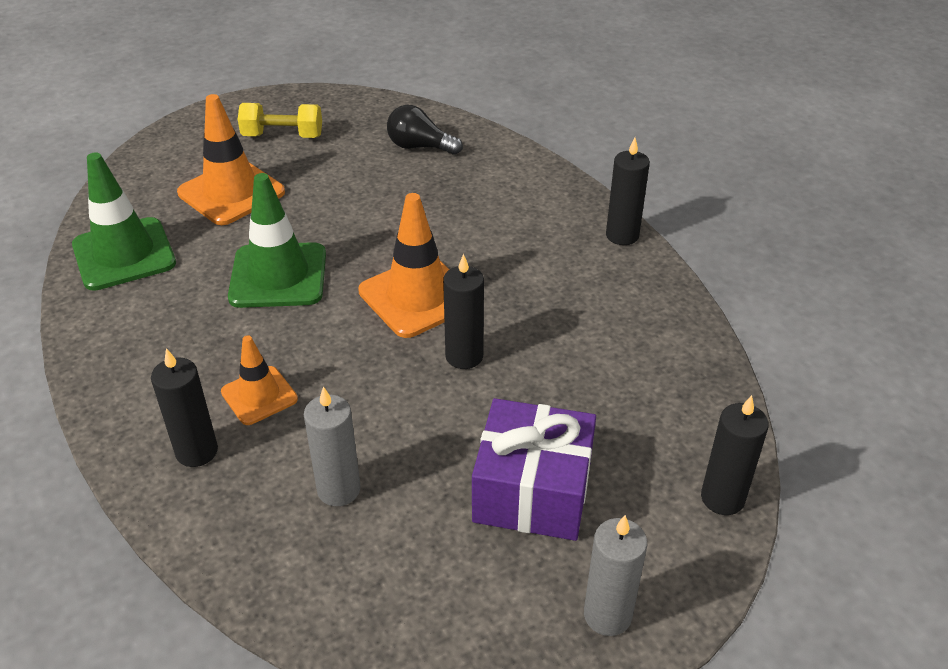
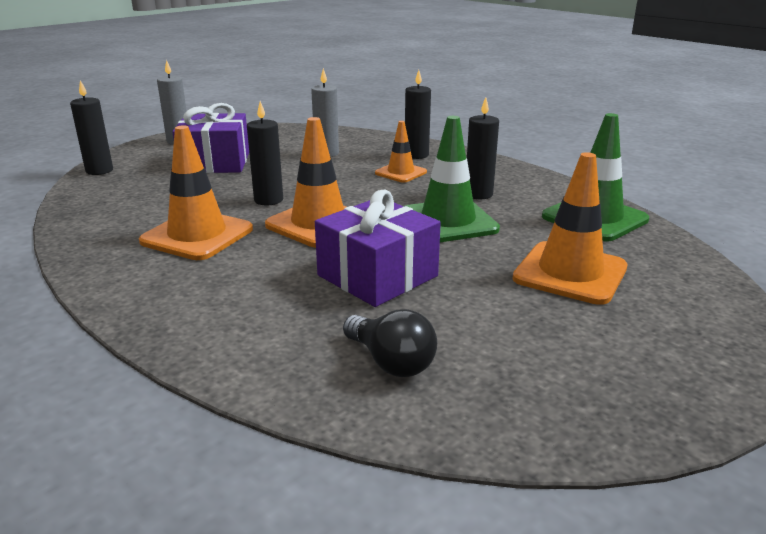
camera: 165 degrees right, 15 degrees down
(283, 136) = (597, 347): yellow dumbbell -> none
(392, 216) = (377, 276): none -> purple gift
(420, 147) = (391, 362): black light bulb -> black light bulb turned 45 degrees clockwise
(552, 299) = (197, 235): none -> orange traffic cone
(622, 235) = (110, 291): black candle -> black candle (478, 194)

